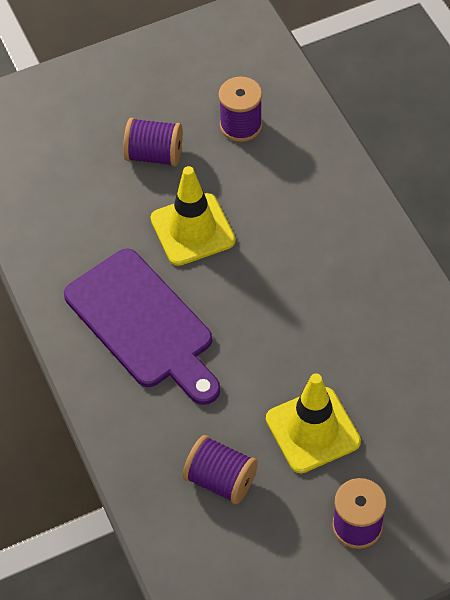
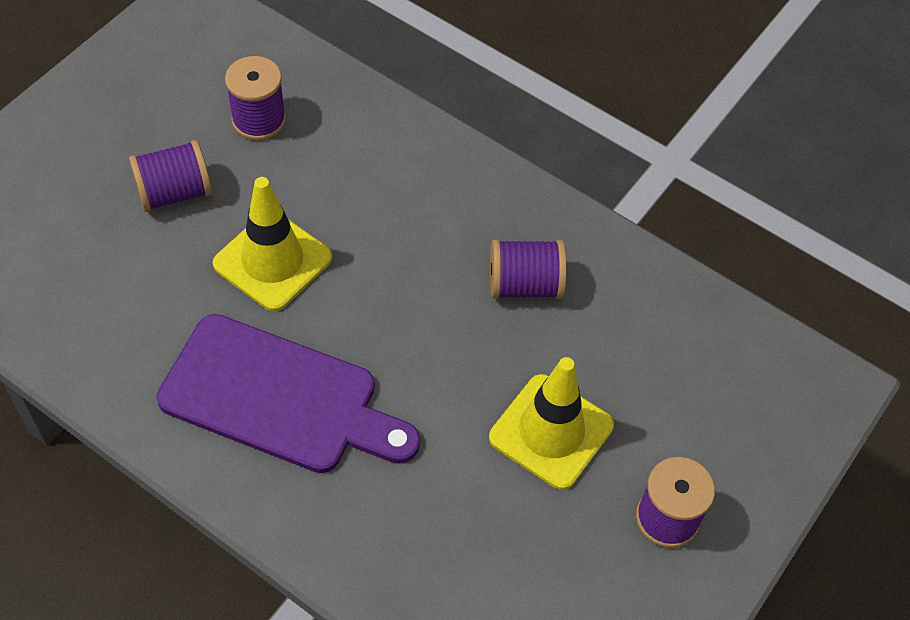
camera: 35 degrees left, 0 degrees up
(220, 480) = (482, 541): purple spool -> purple spool (524, 285)

